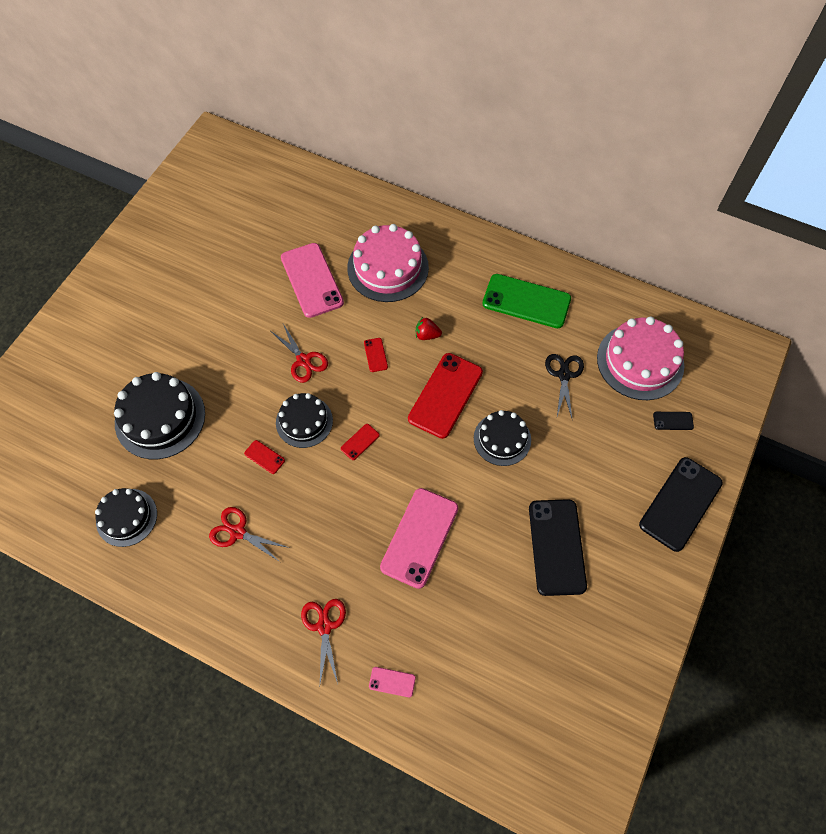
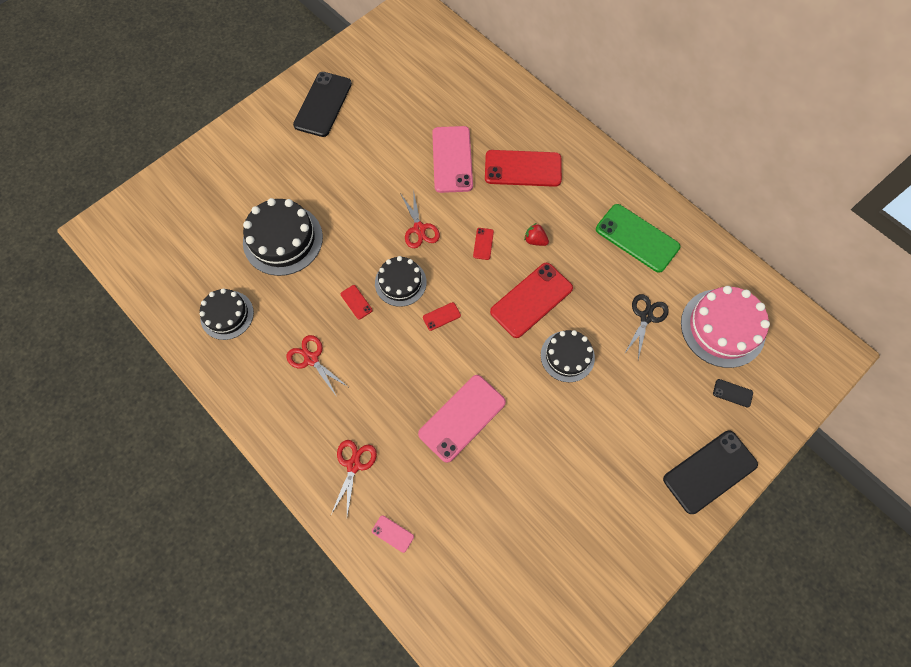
camera: 20 degrees right, 5 degrees up
(388, 268) = (523, 168): pink cake -> red phone
(557, 547) = (580, 469): black phone -> black phone (323, 104)

